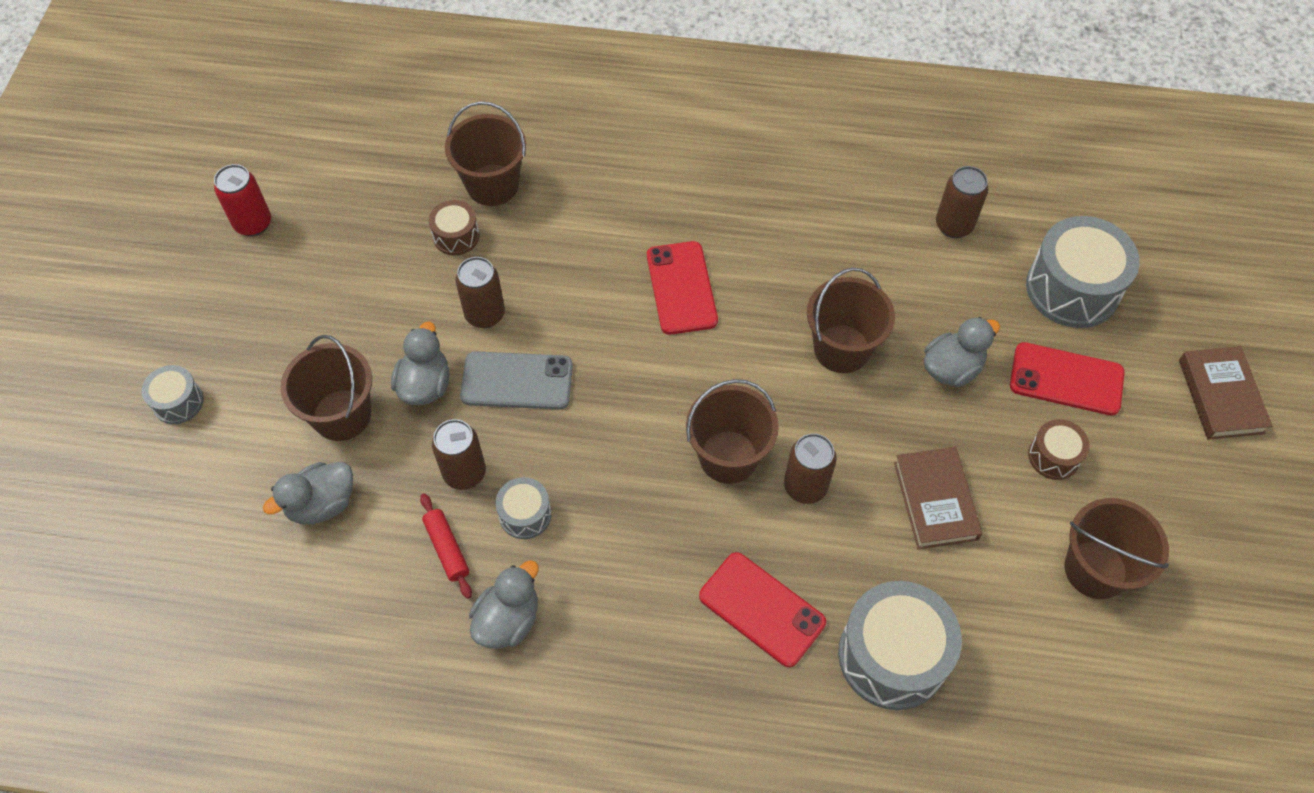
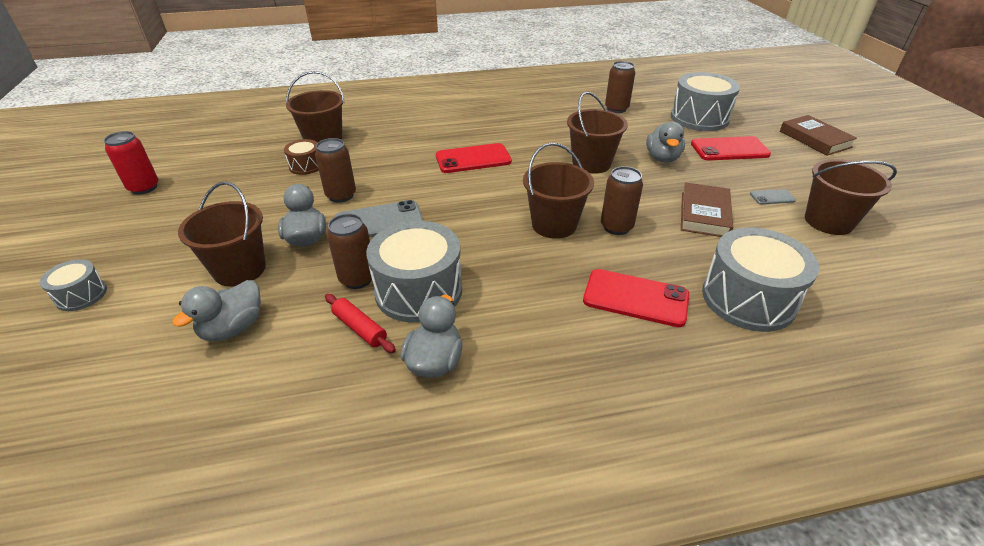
camera: 20 degrees left, 20 degrees down
(525, 514) = (418, 291): grey drum -> grey drum, size x1.96
(681, 288) = (473, 159): red phone -> red phone turned 75 degrees counterclockwise
(935, 501) = (704, 214): brown book -> brown book turned 45 degrees clockwise
(951, 368) = (662, 158): grey duck -> grey duck turned 150 degrees clockwise
(1053, 456) = (754, 180): brown drum -> none
(1053, 499) = (772, 197): none -> grey phone

